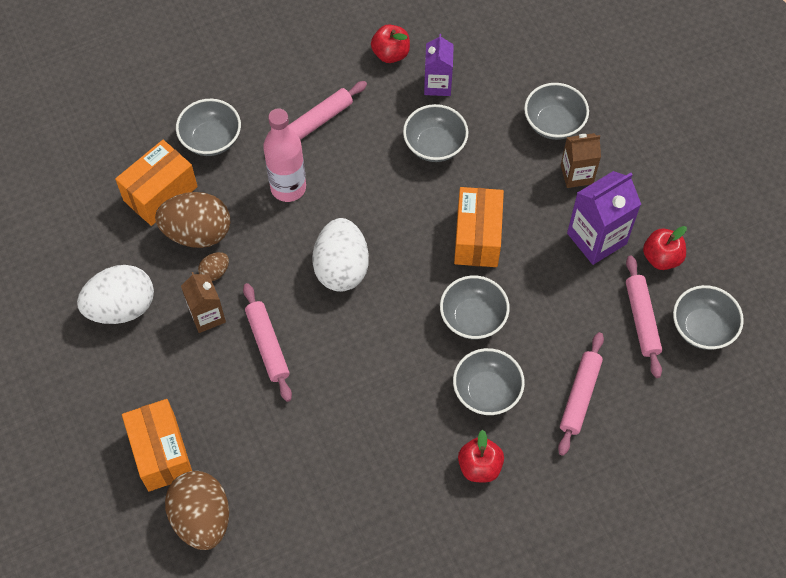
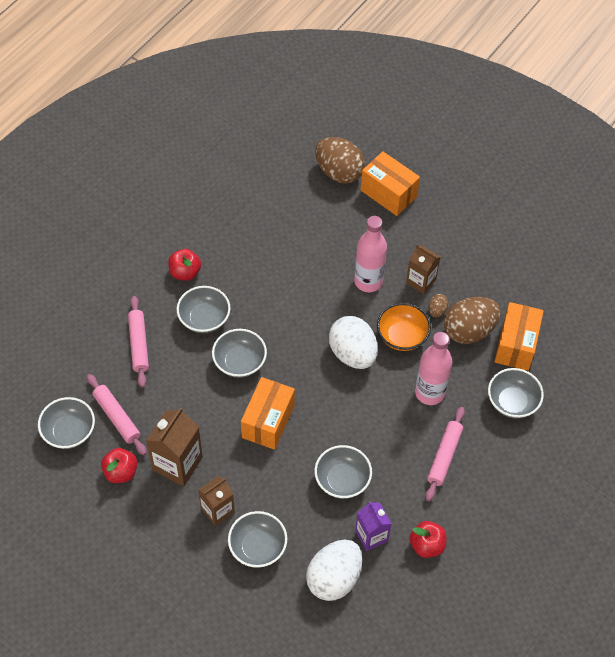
camera: 150 degrees right, 5 degrees down
(122, 307) = (480, 261): white egg -> white egg (334, 578)
(267, 345) = (368, 281): pink rolling pin -> pink bottle
(274, 261) = (402, 336): none -> orange bowl
(477, 237) = (268, 421): orange box -> orange box turned 45 degrees clockwise
(596, 238) = (177, 464): purple carton -> brown carton

